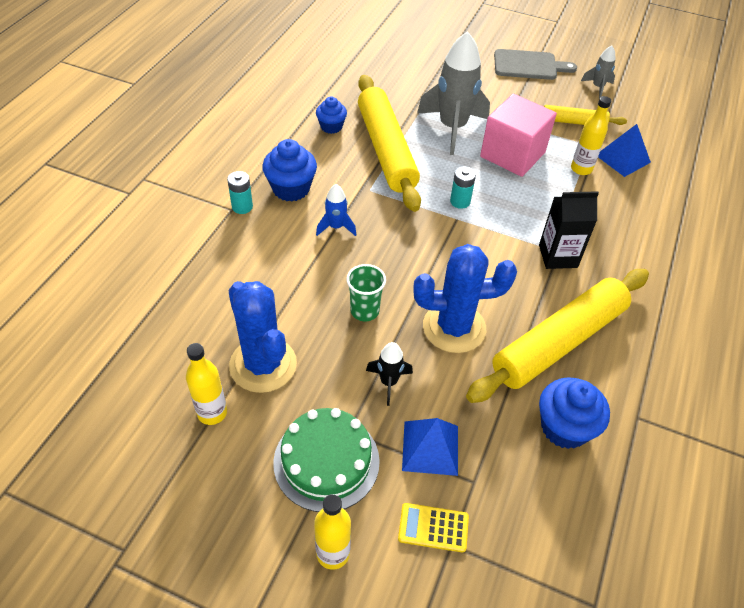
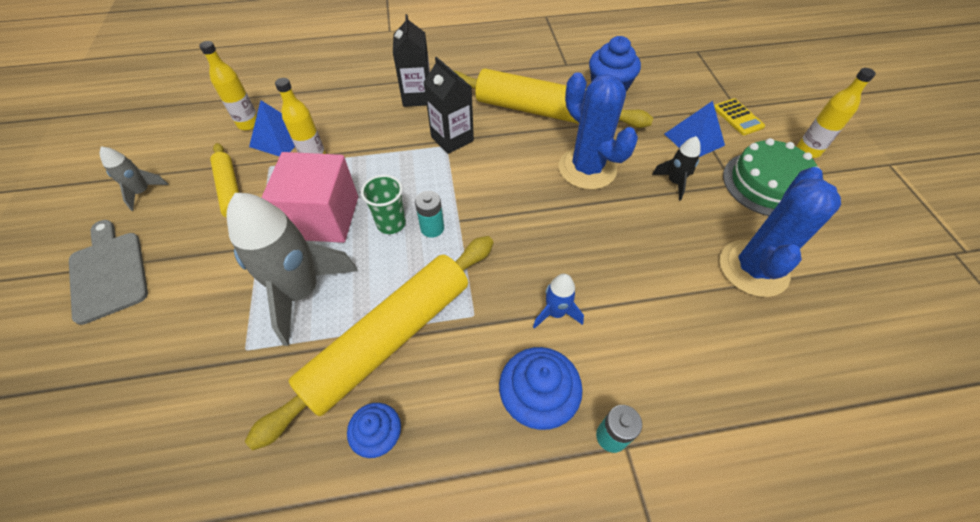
camera: 120 degrees left, 5 degrees up
(212, 413) = (826, 273): yellow bottle -> yellow bottle (249, 124)
(364, 311) = (630, 231): green cup -> green cup (391, 223)
(638, 259) = (417, 97): none -> black carton

